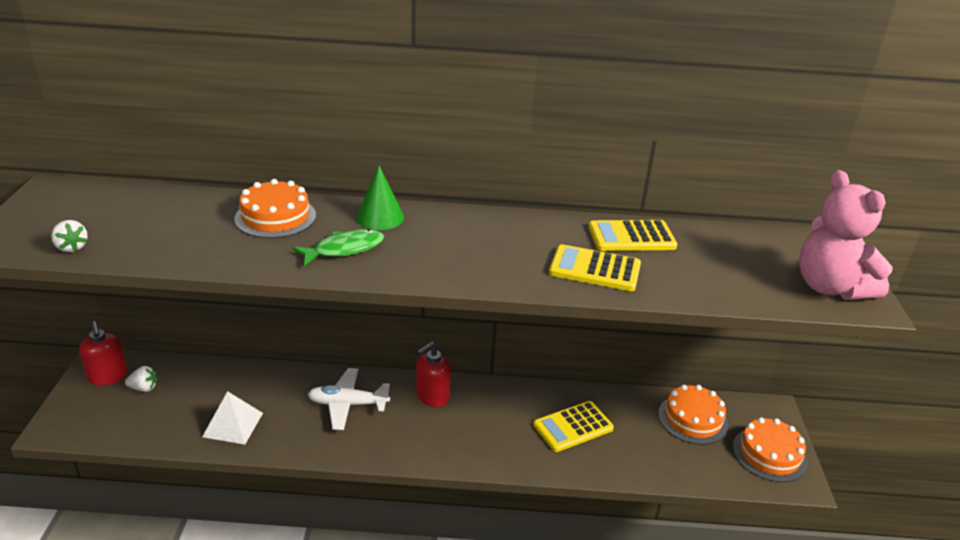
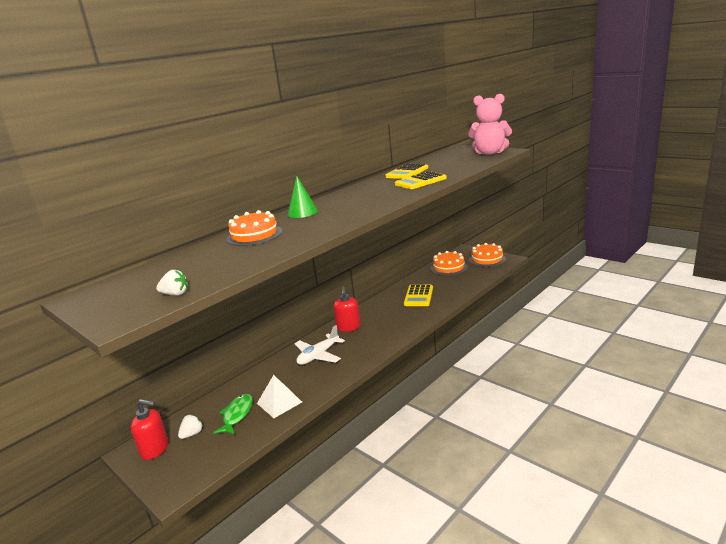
camera: 45 degrees left, 10 degrees down
(344, 249) = (318, 223): green fish -> green fish (237, 415)

